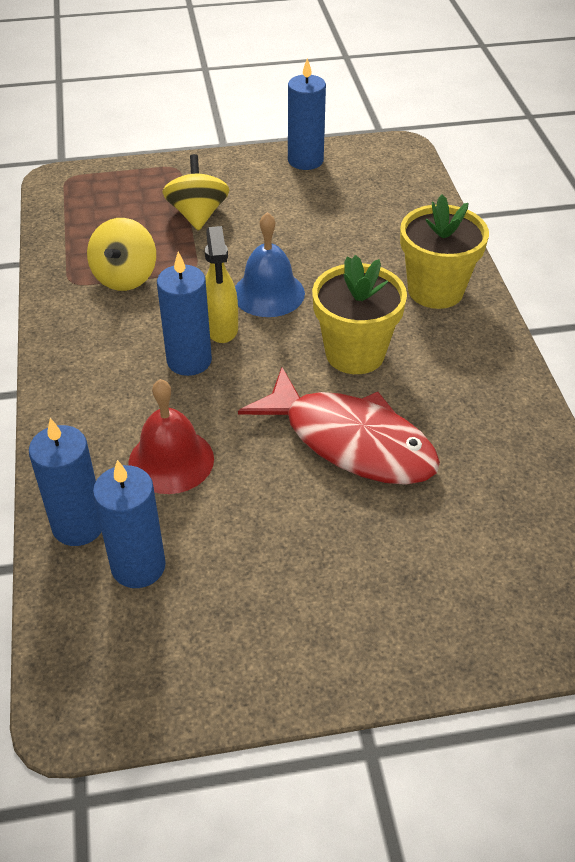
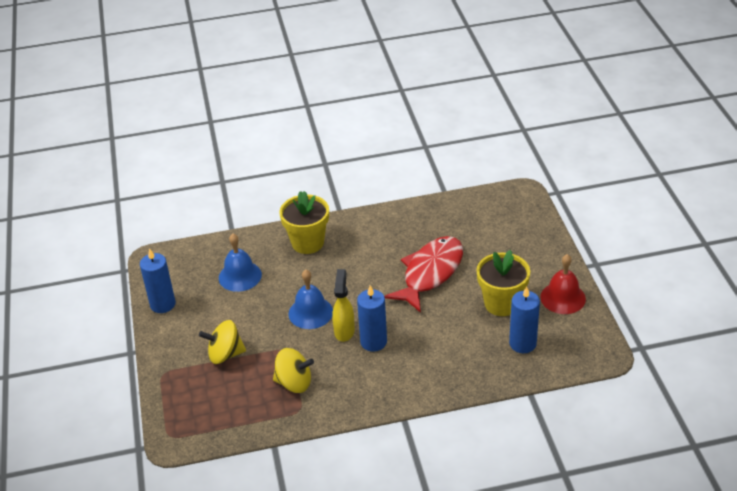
camera: 90 degrees left, 5 degrees down
(78, 525) = (502, 370): blue candle -> none
(171, 460) = (452, 340): red bell -> red bell (563, 298)
(221, 328) = (344, 331): yellow spray bottle -> yellow spray bottle turned 75 degrees counterclockwise
(355, 353) = (363, 274): yellow flower pot -> yellow flower pot (501, 303)
(358, 223) = (240, 276): none -> blue bell

